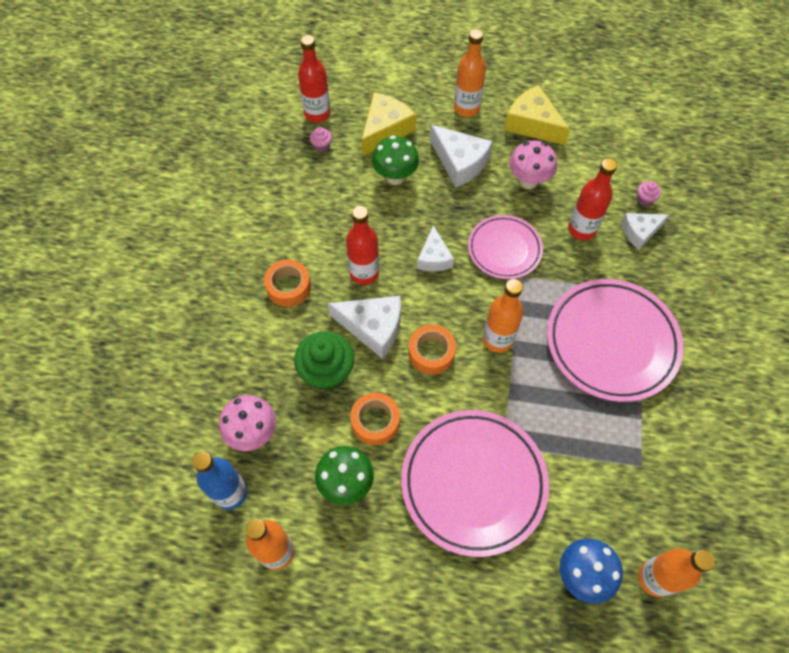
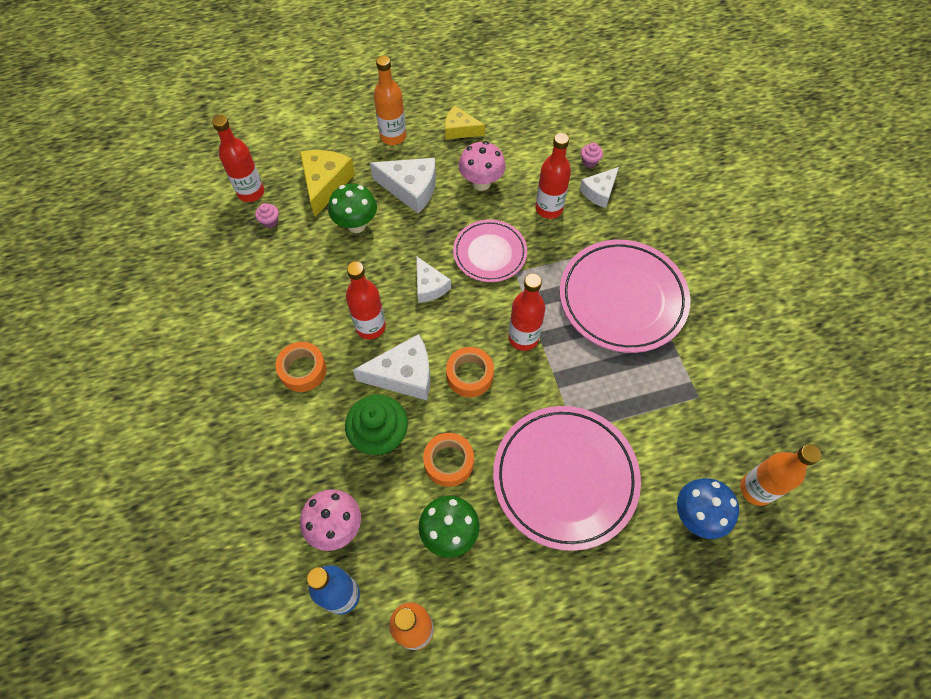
camera: 25 degrees left, 0 degrees up
(497, 339) = (523, 338): orange bottle -> red bottle
(532, 124) = (460, 130): yellow cheese -> yellow cheese, size x0.64

